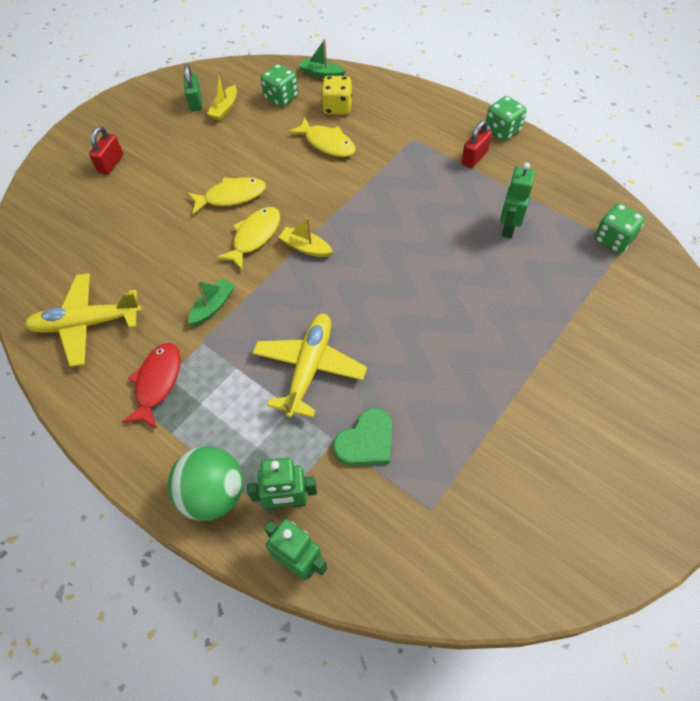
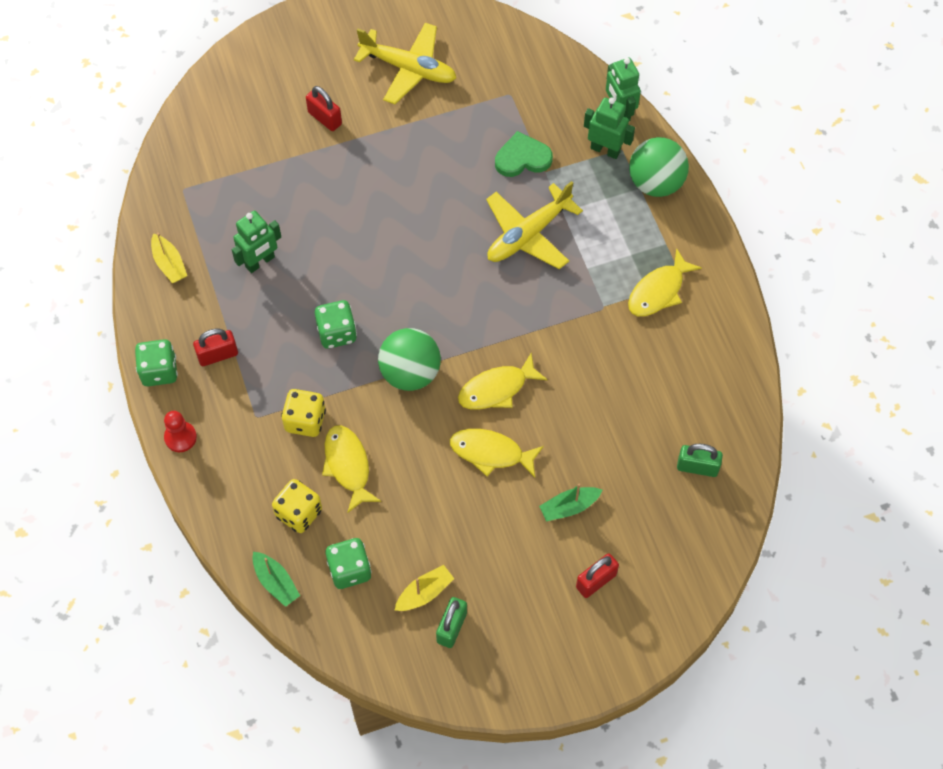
camera: 150 degrees left, 5 degrees up
(62, 263) = (697, 467): none -> green padlock
(86, 324) = (698, 382): yellow plane -> yellow plane (409, 69)
(157, 382) = (658, 291): red fish -> yellow fish
(213, 306) = (576, 335): green boat -> green boat (569, 507)
(305, 247) = (457, 348): yellow boat -> yellow boat (169, 264)
(328, 214) = (410, 373): none -> green ball
(378, 152) = (305, 420): none -> yellow dice
(449, 107) = (180, 437): none -> red pawn
(579, 371) = (325, 118): none -> red padlock
(613, 240) = (186, 198): green dice -> green dice (337, 333)

